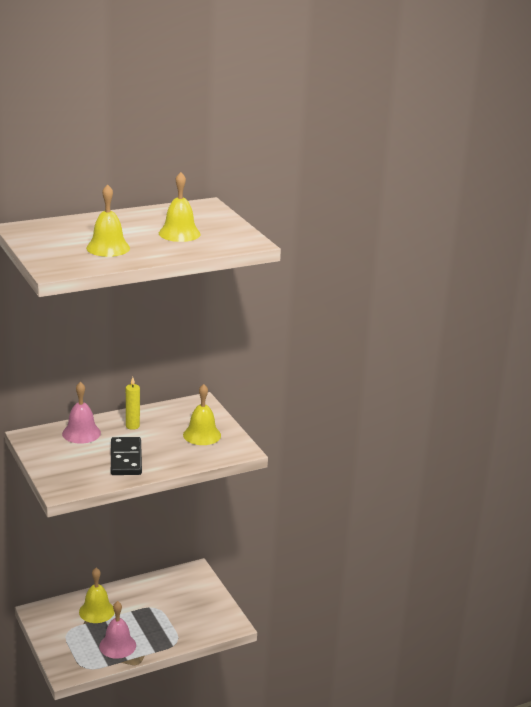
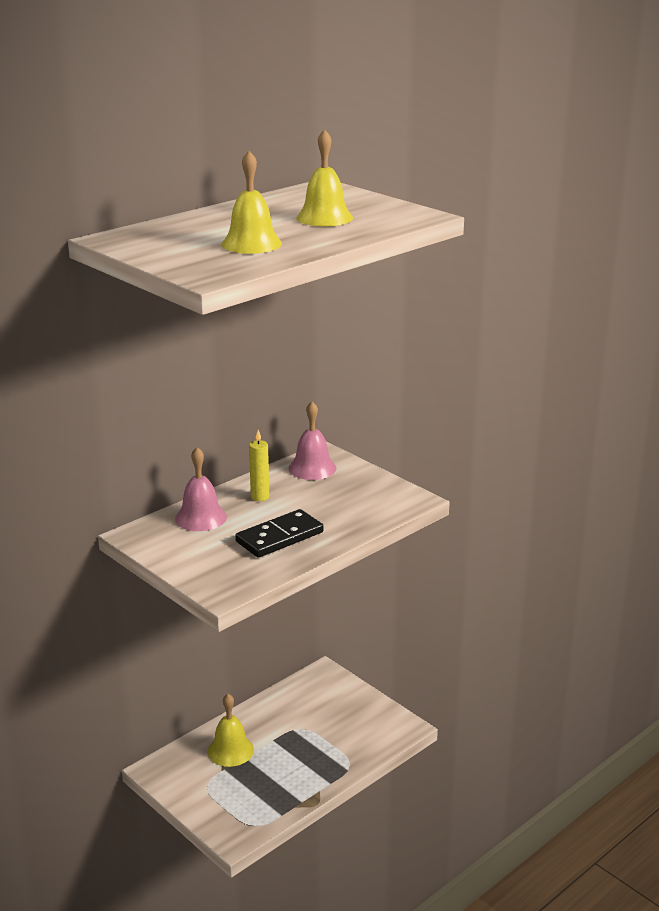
camera: 15 degrees left, 0 degrees up
(117, 645) = (280, 787): pink bell -> pink bell (312, 468)
(126, 459) = (280, 537): black domino -> black domino turned 75 degrees clockwise
(202, 435) = (353, 491): yellow bell -> none

